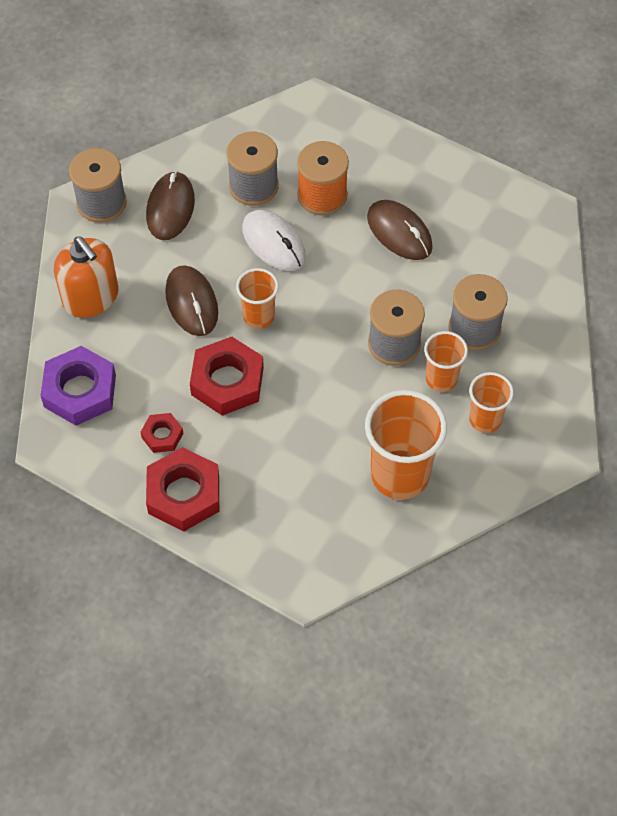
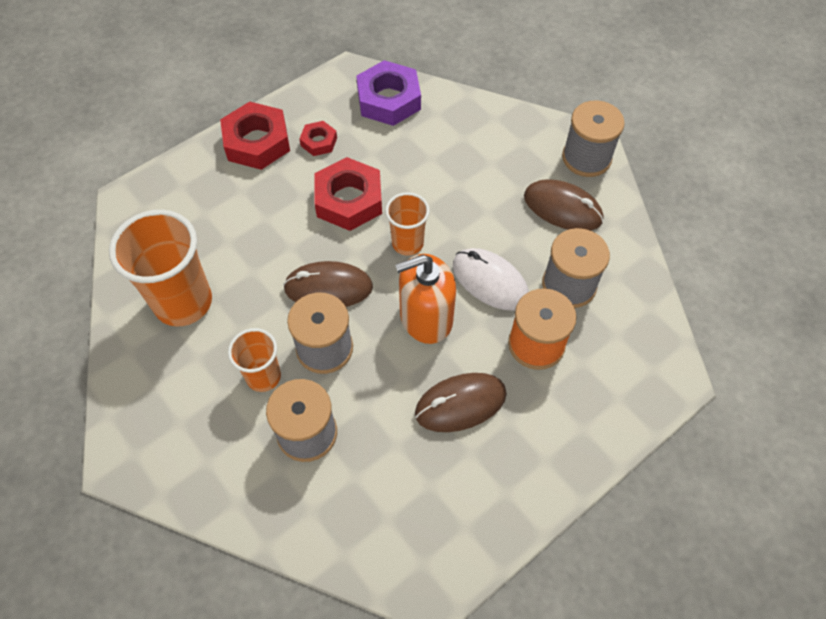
camera: 110 degrees right, 0 degrees up
(91, 297) = (481, 127): orange soap dispenser -> orange soap dispenser (426, 317)
(192, 302) = (445, 196): brown mouse -> brown mouse (328, 288)
(274, 243) = (490, 281): white mouse -> white mouse turned 60 degrees clockwise
(485, 419) = (198, 400): orange cup -> none

